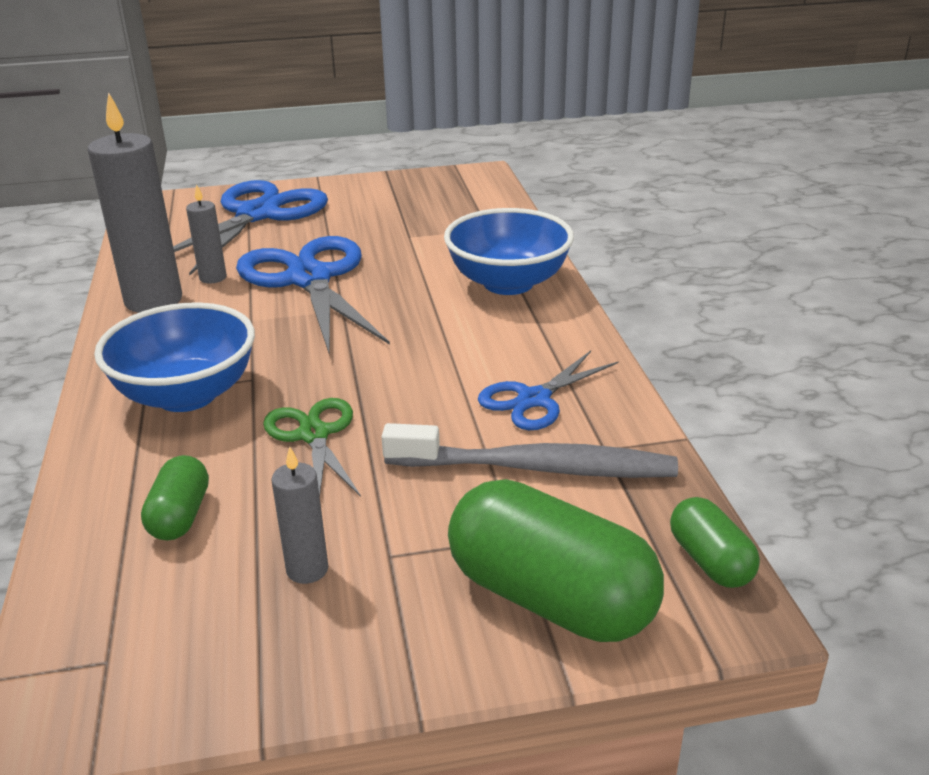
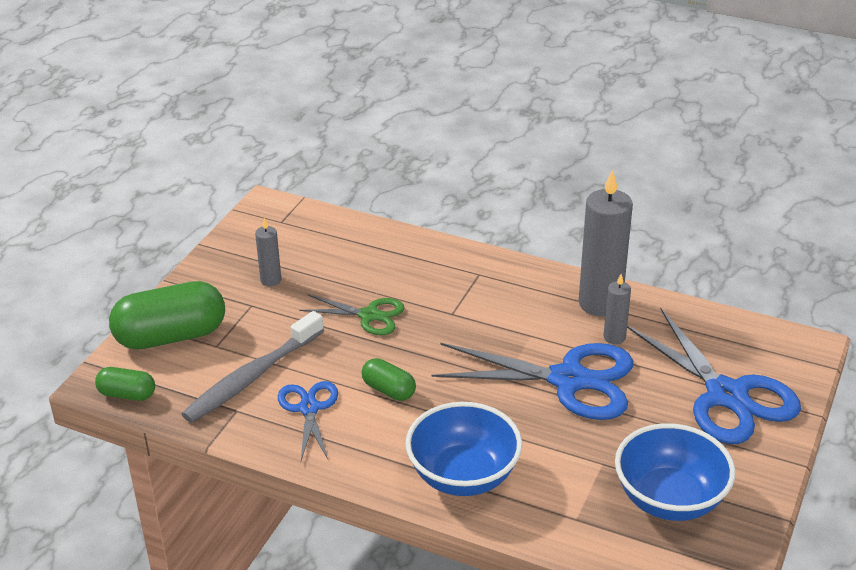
camera: 125 degrees right, 5 degrees up
(180, 516) = (349, 258): green capsule -> green capsule (389, 390)
(187, 395) = (458, 286): blue bowl -> blue bowl (669, 499)

